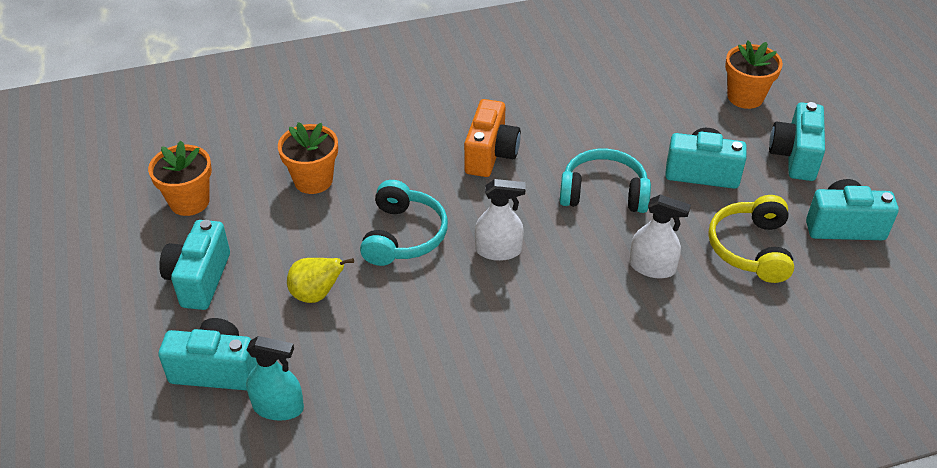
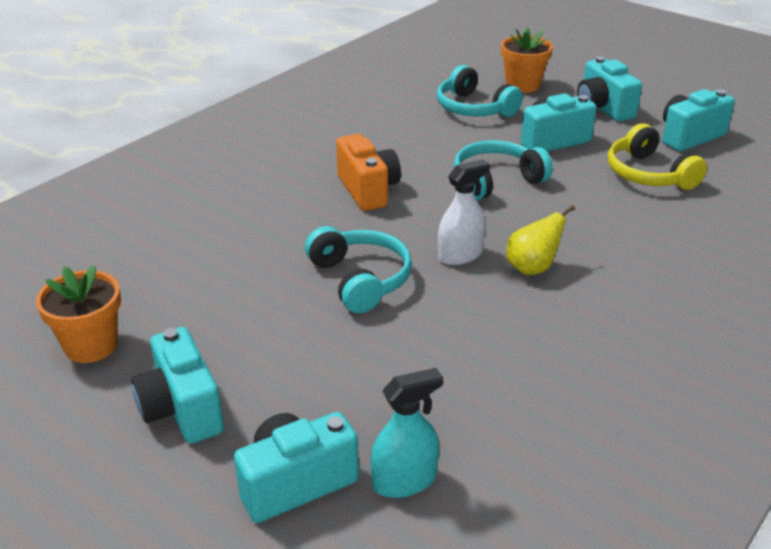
camera: 35 degrees left, 10 degrees down
(313, 180) = (216, 273): orange flower pot -> none
(316, 294) = (329, 363): yellow pear -> yellow pear (532, 268)
(652, 267) = (596, 215): white spray bottle -> none
(669, 105) = (474, 108): none -> turquoise headphones

